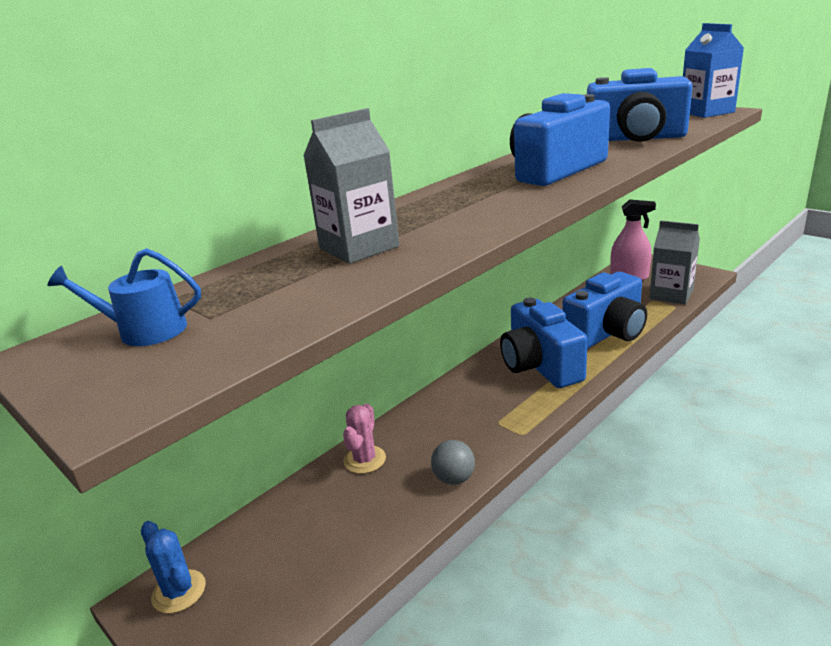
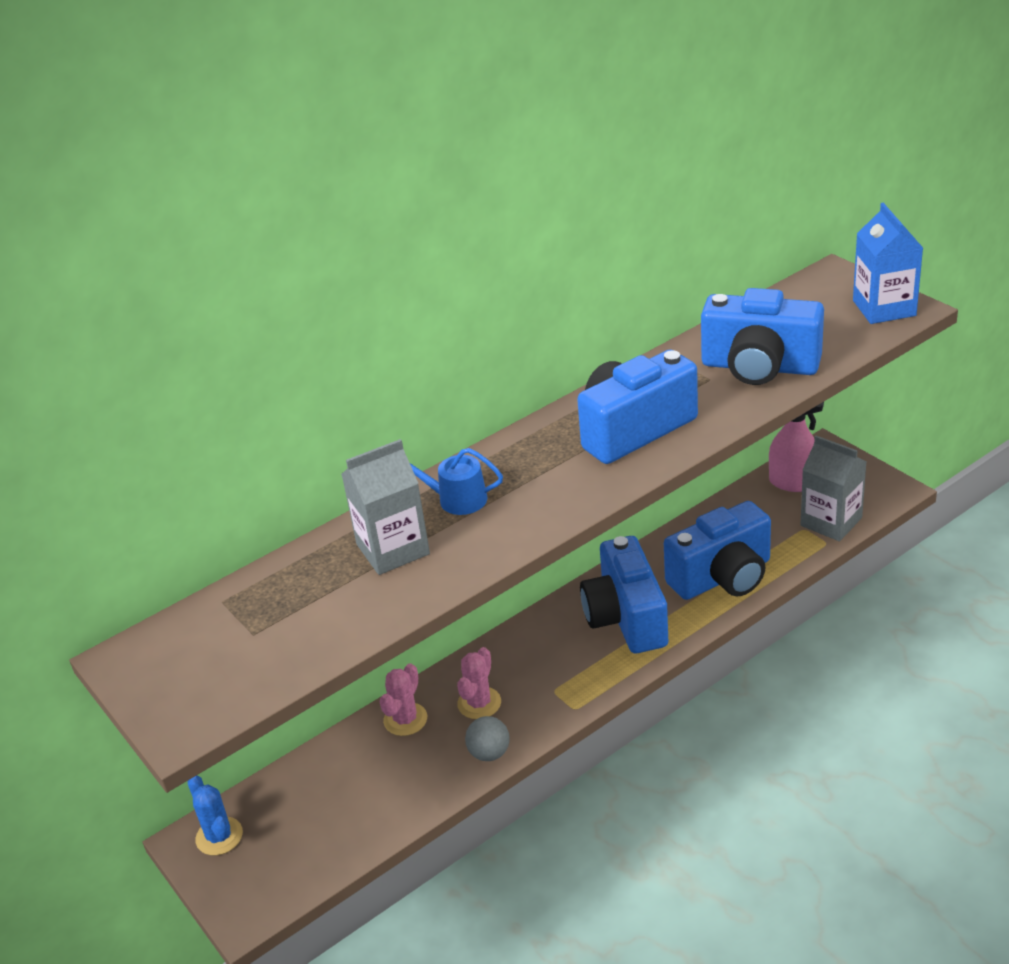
camera: 10 degrees right, 10 degrees up
(144, 330) = (200, 643): blue watering can -> blue watering can (456, 499)
(432, 439) = (479, 703): none -> pink cactus

